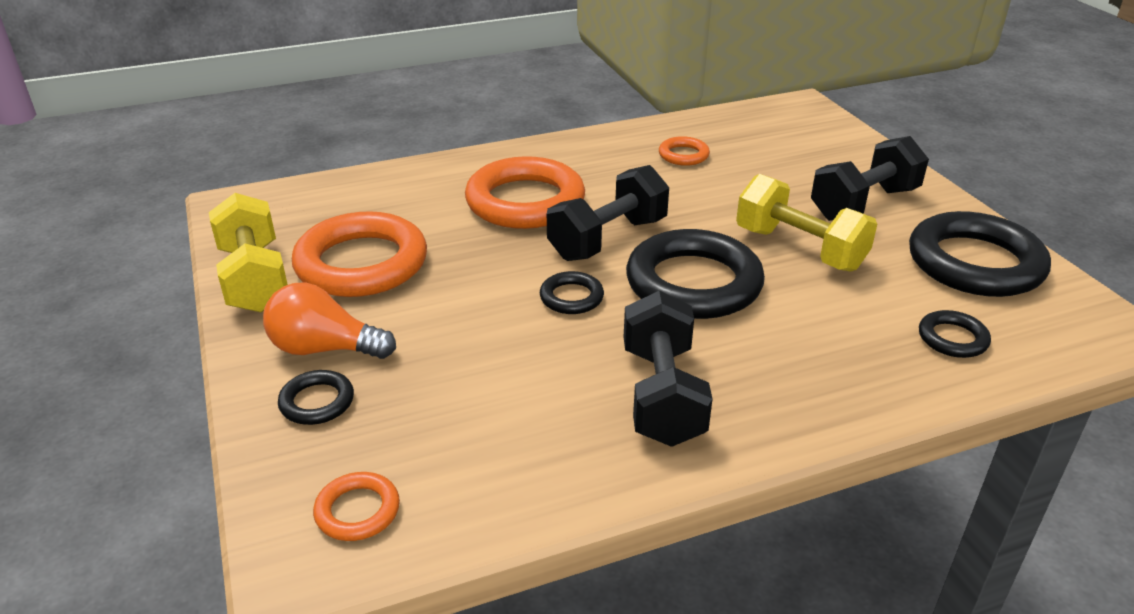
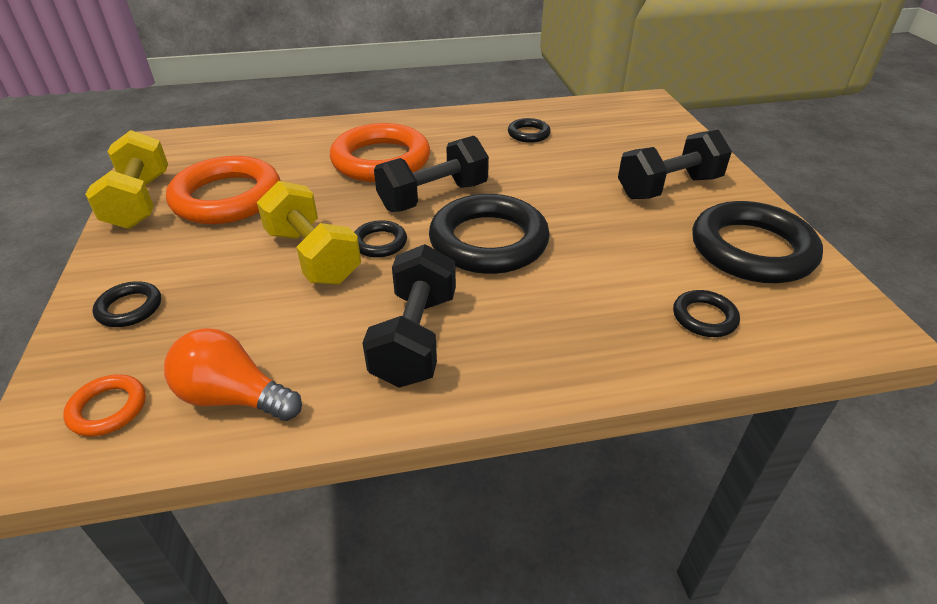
camera: 10 degrees right, 5 degrees up
(325, 349) = (160, 264): orange light bulb -> orange light bulb (234, 397)
(683, 155) = (528, 134): orange ring -> black ring
(799, 249) = (594, 221): yellow dumbbell -> yellow dumbbell (313, 256)

